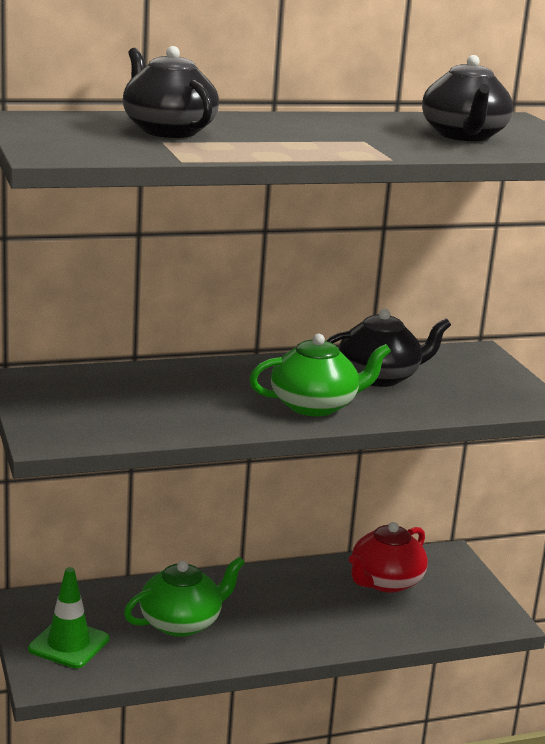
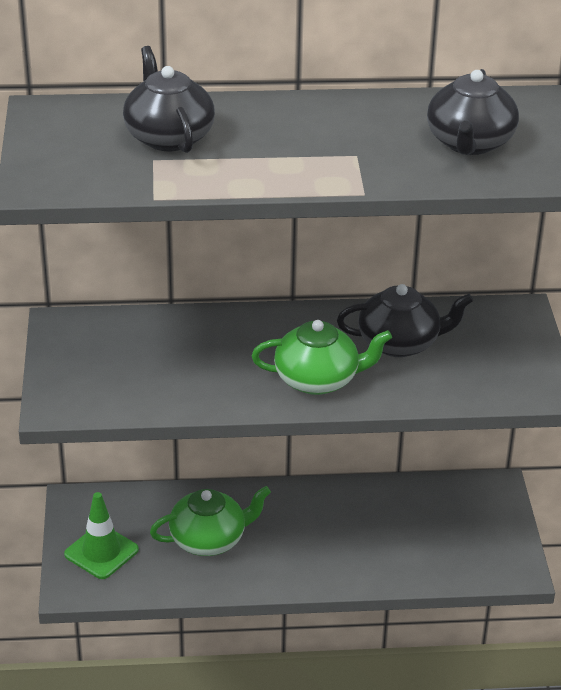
camera: 15 degrees right, 15 degrees up
(385, 582) = (419, 513): red teapot -> none

